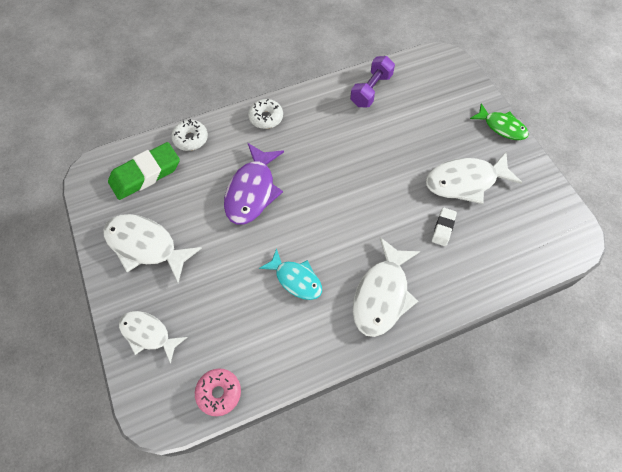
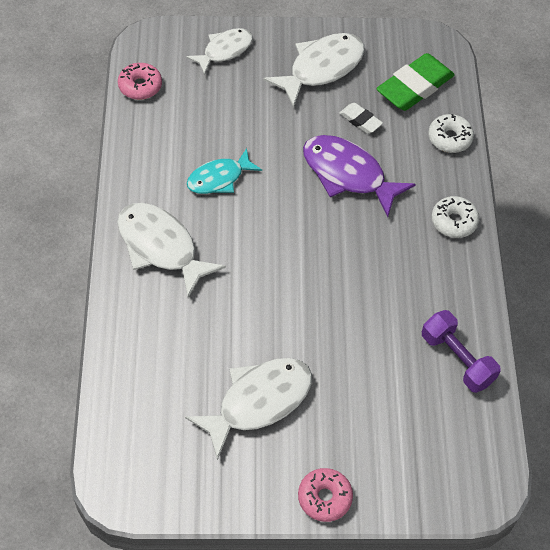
camera: 110 degrees right, 5 degrees down
(145, 174) = (414, 87): green eraser -> green eraser turned 60 degrees clockwise
(443, 228) = (207, 343): white eraser -> white eraser (360, 120)
(465, 182) = (258, 402): white fish -> white fish turned 45 degrees clockwise
(501, 127) = (324, 498): green fish -> pink donut

